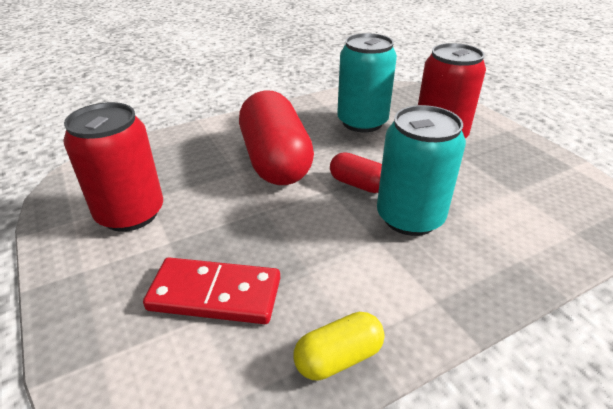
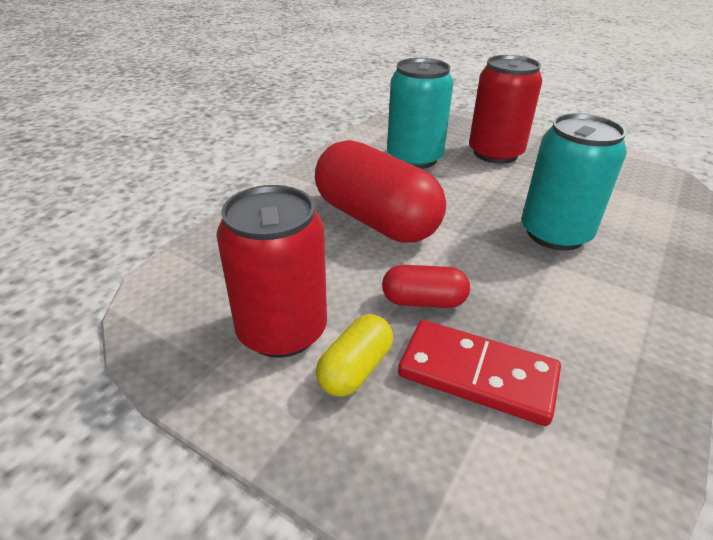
camera: 30 degrees left, 0 degrees up
(215, 294) = (477, 375): red domino -> red domino turned 45 degrees clockwise
(338, 357) = (644, 379): yellow capsule -> yellow capsule (355, 369)
(358, 184) = (479, 218): red capsule -> red capsule (423, 301)

